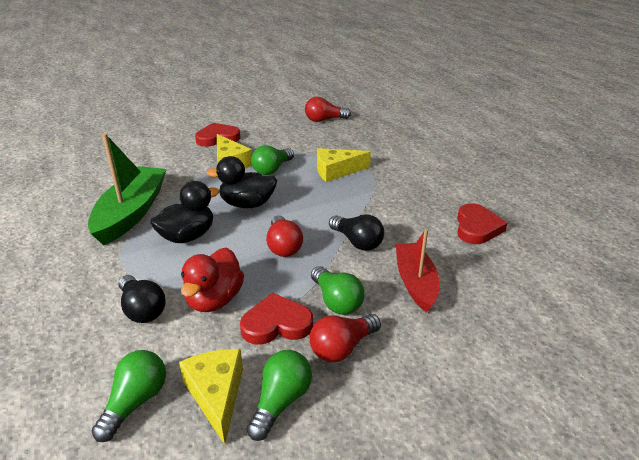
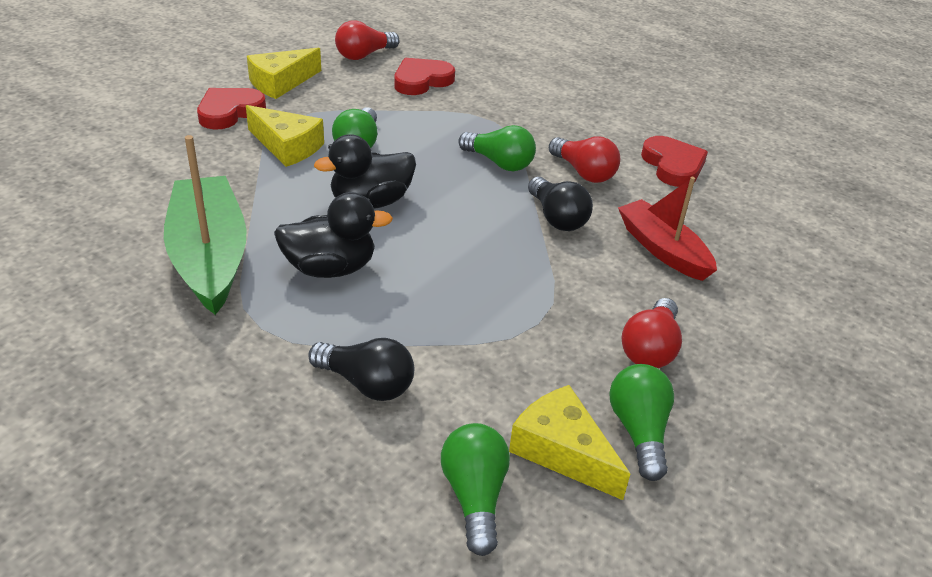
camera: 30 degrees left, 5 degrees up
(187, 236) = (330, 268): black duck -> black duck turned 60 degrees clockwise
(214, 300) = (450, 341): red duck -> none
(276, 324) = (554, 346): red heart -> red heart (421, 80)
(283, 246) = (472, 247): red light bulb -> red light bulb (583, 172)
(336, 171) = (448, 128): yellow cheese -> yellow cheese (281, 83)
(336, 301) = (597, 297): green light bulb -> green light bulb (499, 163)
(357, 242) = (557, 218): black light bulb -> black light bulb turned 45 degrees clockwise

